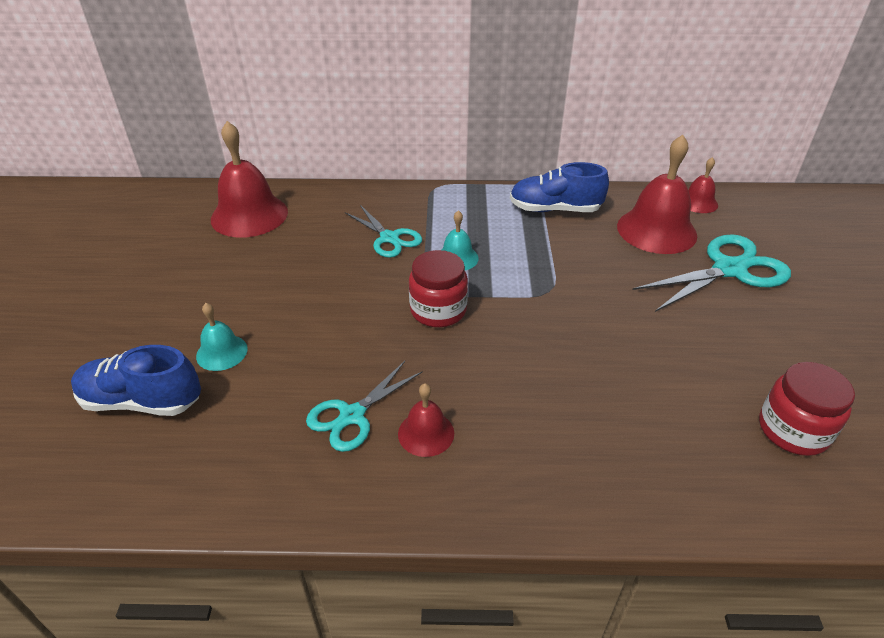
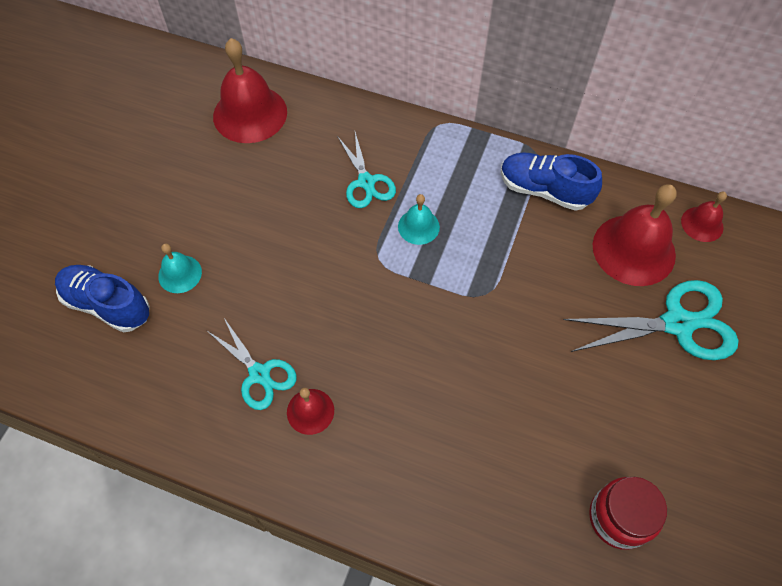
camera: 20 degrees right, 20 degrees up
(352, 416) = (259, 374): turquoise scissors -> turquoise scissors turned 105 degrees counterclockwise
(438, 310) = (374, 285): red jar -> none

